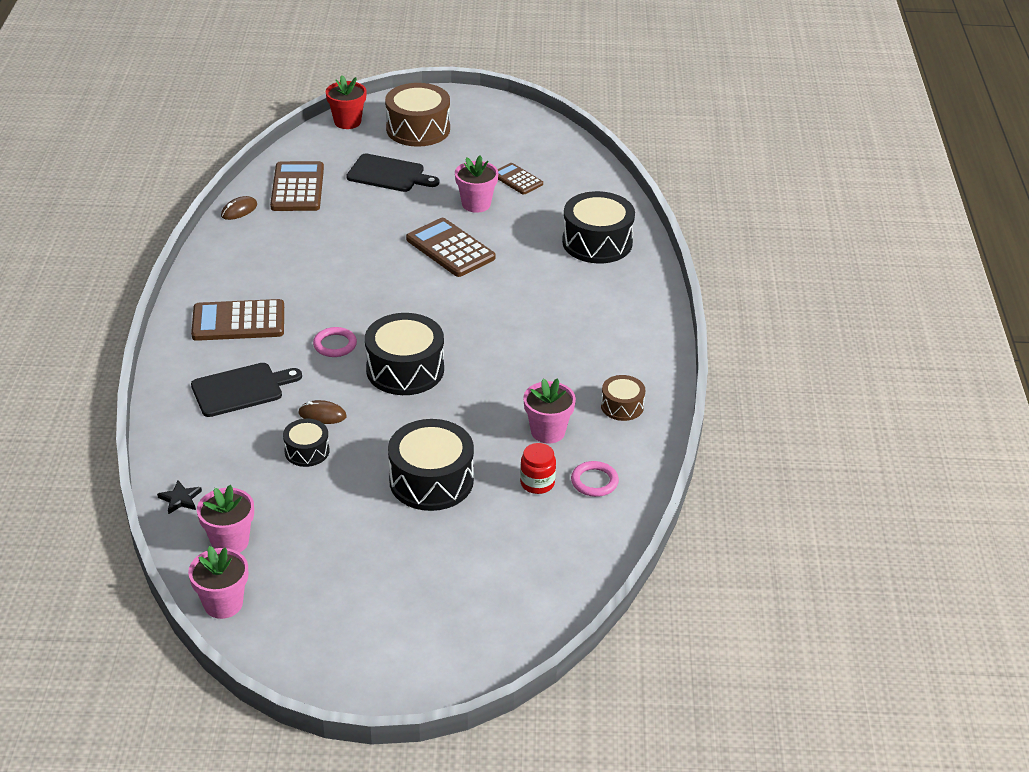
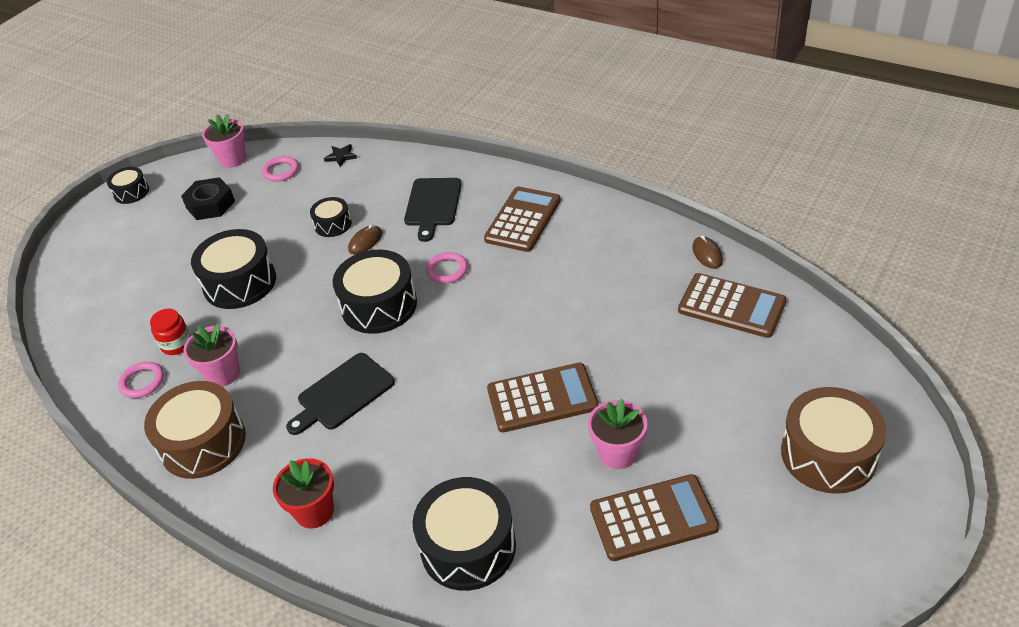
camera: 125 degrees right, 5 degrees up
(230, 541) = (281, 171): pink flower pot -> pink ring
(321, 576) = (210, 204): none -> black nut
(334, 675) = (131, 192): none -> black drum
(347, 122) = (872, 387): red flower pot -> red flower pot (314, 511)
(389, 174) = (725, 391): black cutting board -> black cutting board (342, 394)
(517, 179) = (653, 518): brown calculator -> brown calculator, size x1.66
(622, 406) = (203, 443): brown drum -> brown drum, size x1.86

